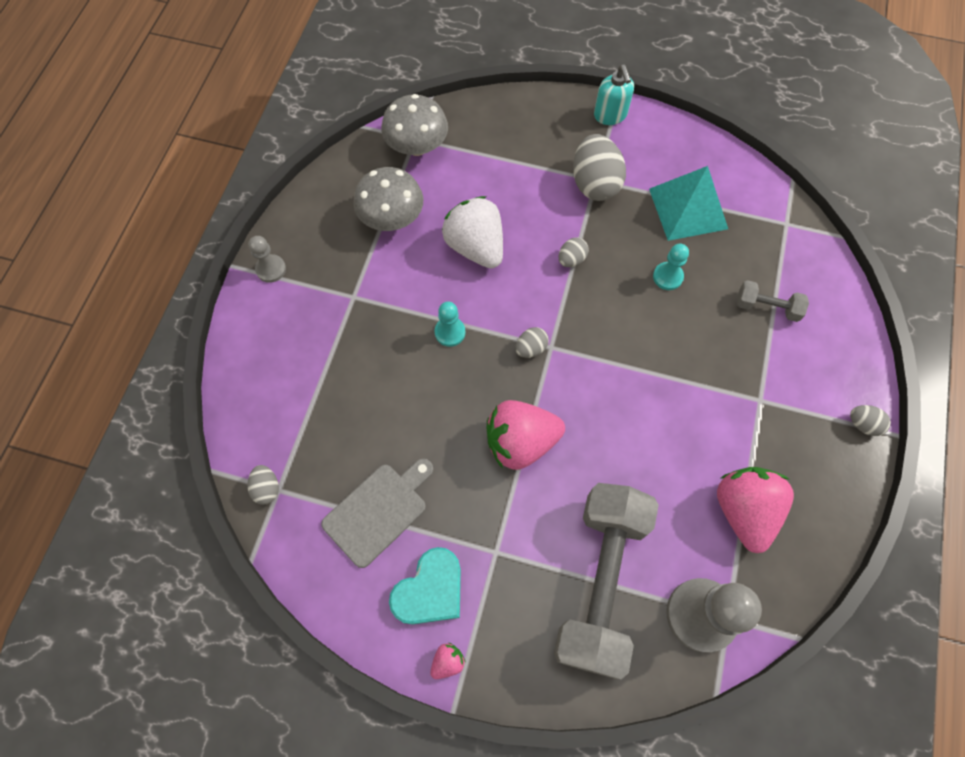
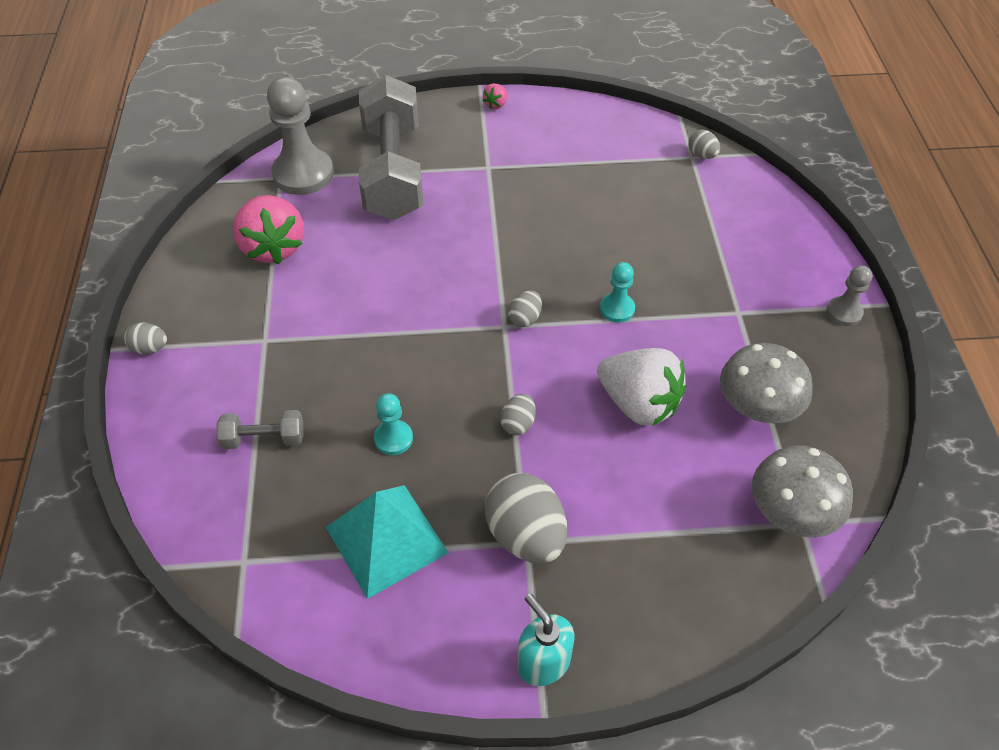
camera: 160 degrees right, 15 degrees down
(378, 511) = (599, 165): grey cutting board -> none
(430, 590) = (530, 134): turquoise heart -> none
(521, 442) = (500, 241): pink strawberry -> none

